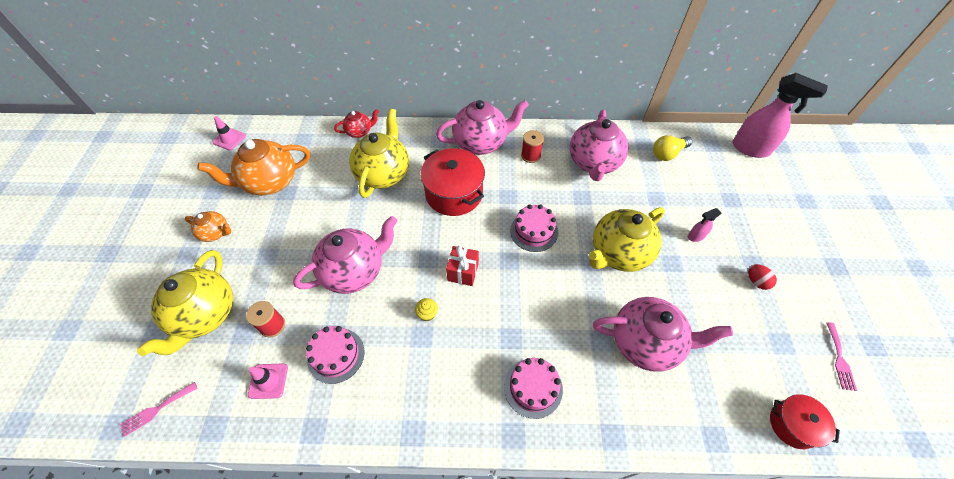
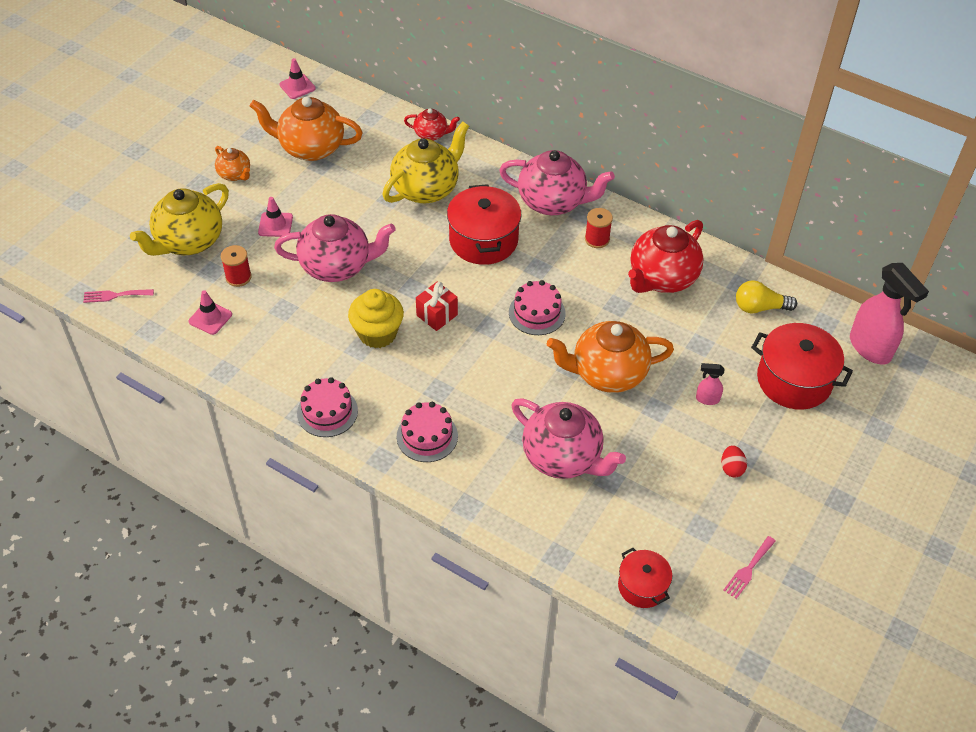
camera: 30 degrees right, 5 degrees down
(278, 260) = (275, 225): none -> pink traffic cone
(336, 355) = (276, 326): pink cake -> pink cake (327, 412)
(427, 314) = (377, 333): yellow cupcake -> yellow cupcake, size x2.24
(594, 163) = (662, 278): pink teapot -> red teapot
(618, 253) = (607, 374): yellow teapot -> orange teapot
(731, 193) = (794, 380): none -> red pot

